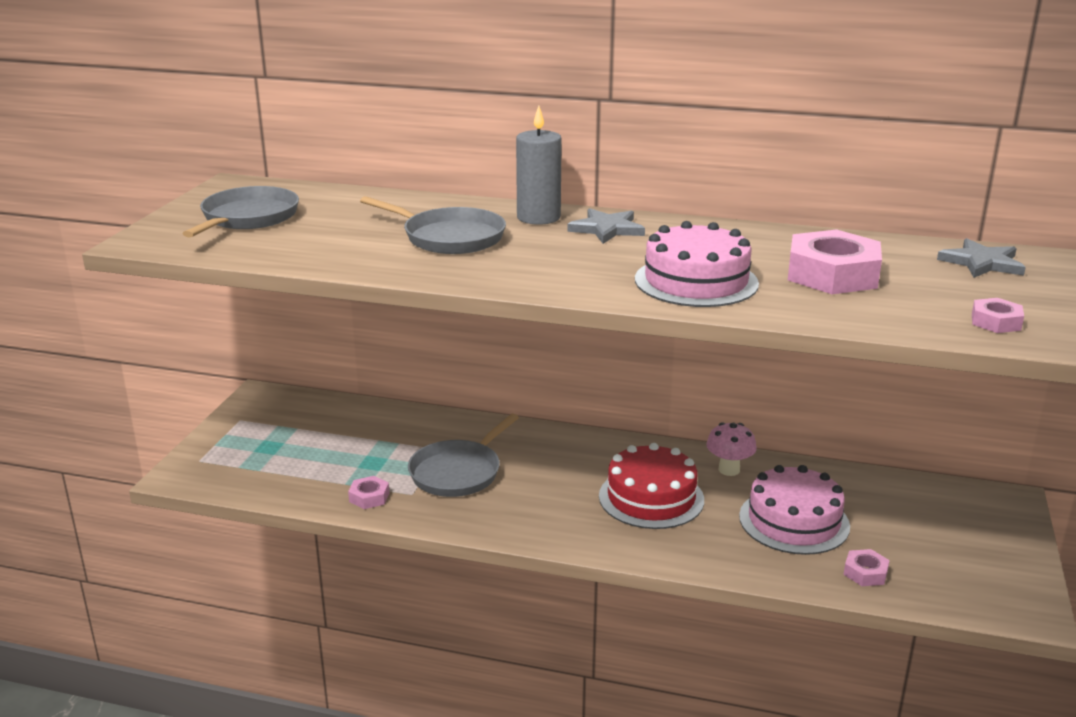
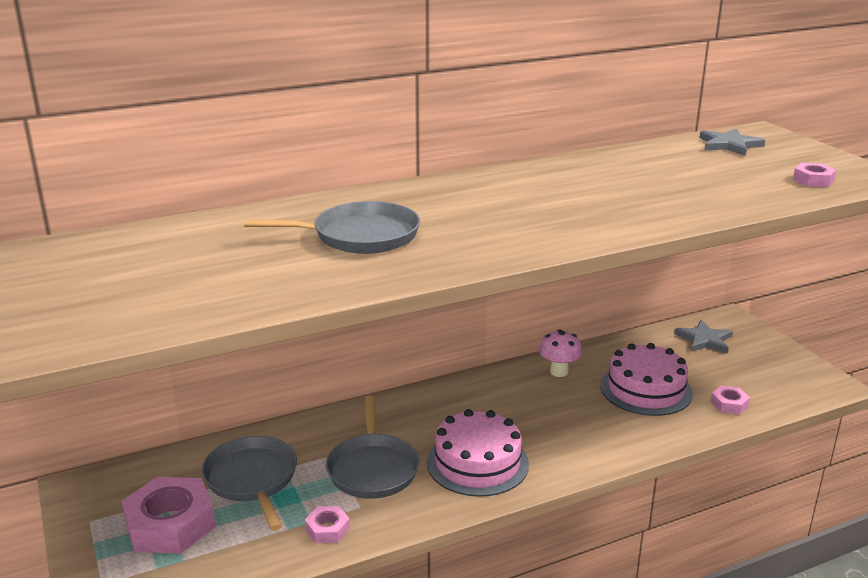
camera: 40 degrees left, 0 degrees up
(248, 218) = (120, 280): grey pan -> grey pan (252, 479)
(538, 217) = (396, 197): grey candle -> none
(607, 229) = (467, 191): grey star -> grey star (704, 340)
(651, 498) = (539, 417): red cake -> none
(696, 281) = (609, 210): pink cake -> pink cake (477, 463)
(832, 274) = (673, 178): pink nut -> pink nut (170, 524)

